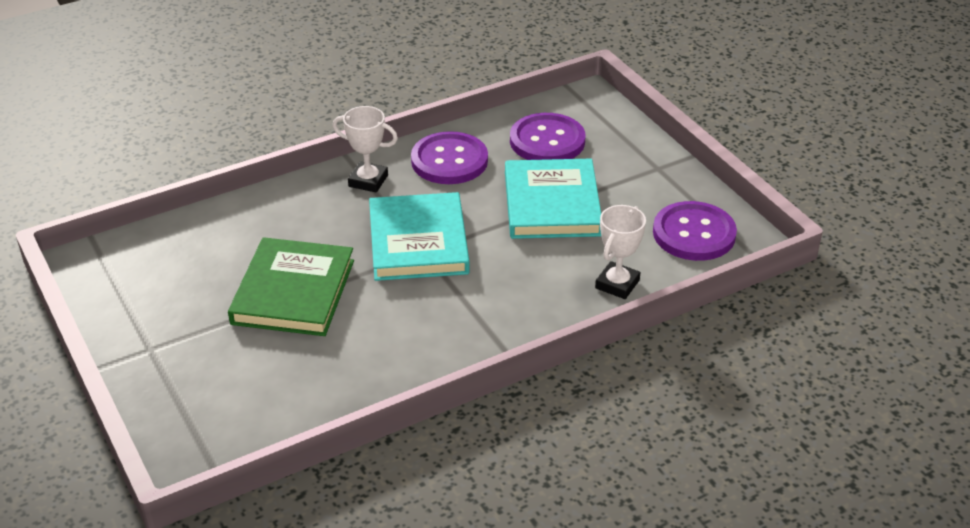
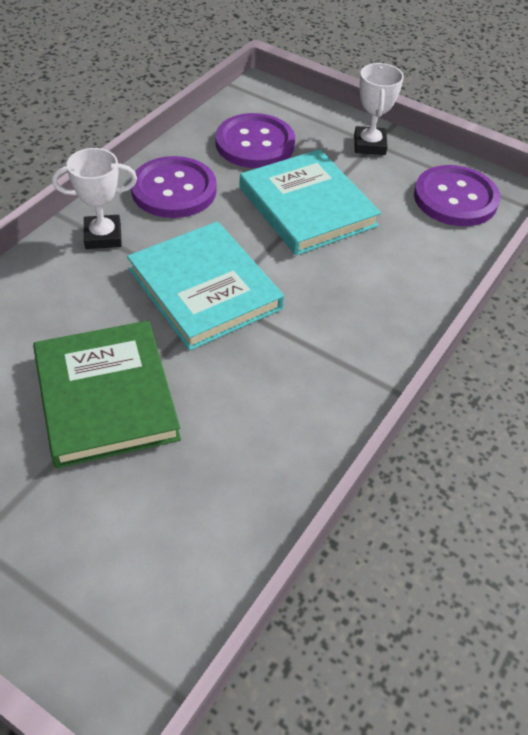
camera: 30 degrees left, 10 degrees up
(617, 284) = (430, 272): white trophy -> white trophy (369, 145)

